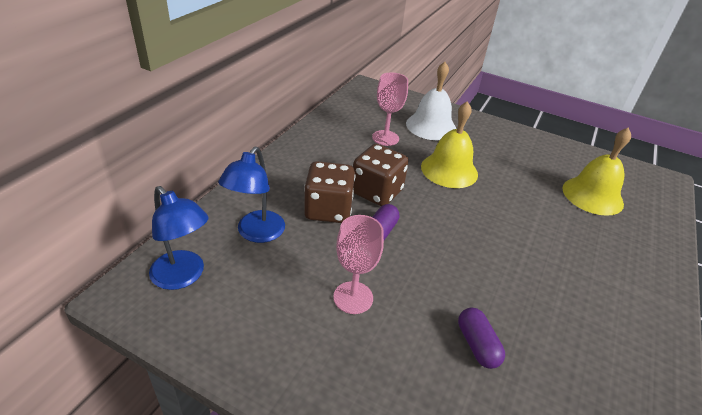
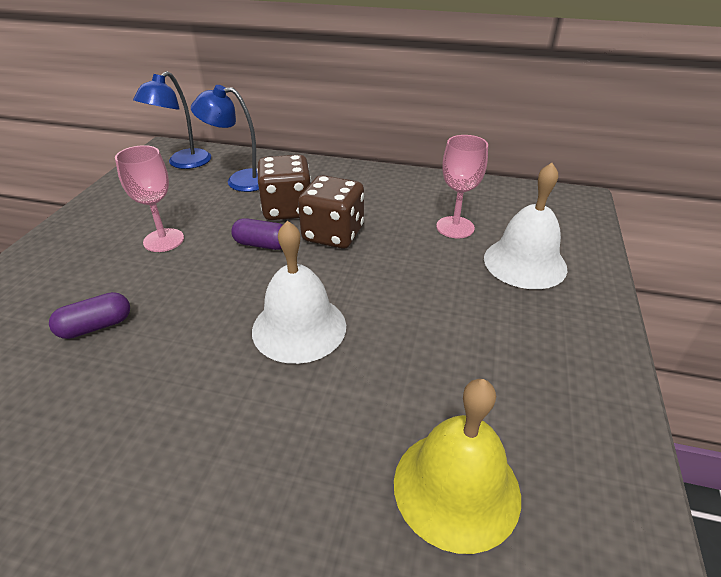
camera: 80 degrees right, 0 degrees up
(449, 170) = (417, 288): yellow bell -> none
(484, 227) = (299, 327): none -> white bell

